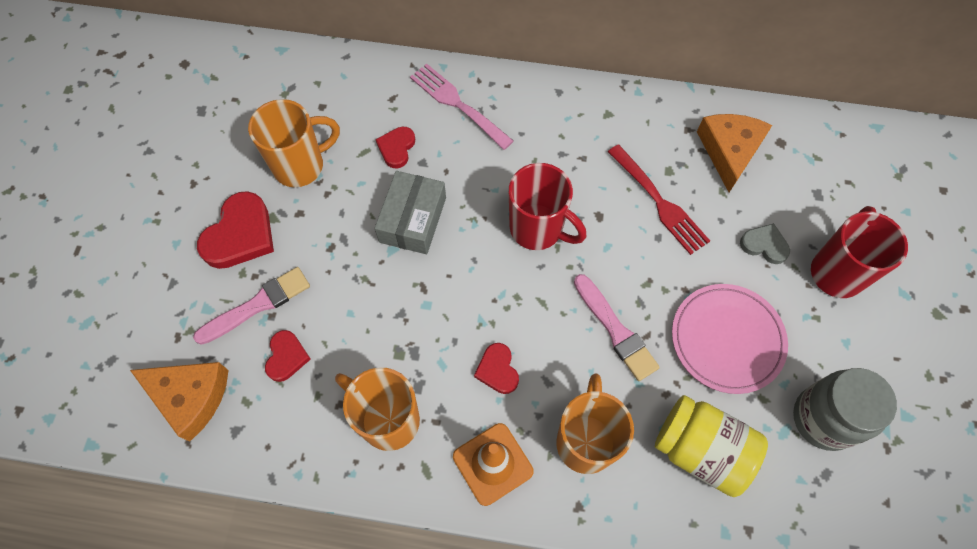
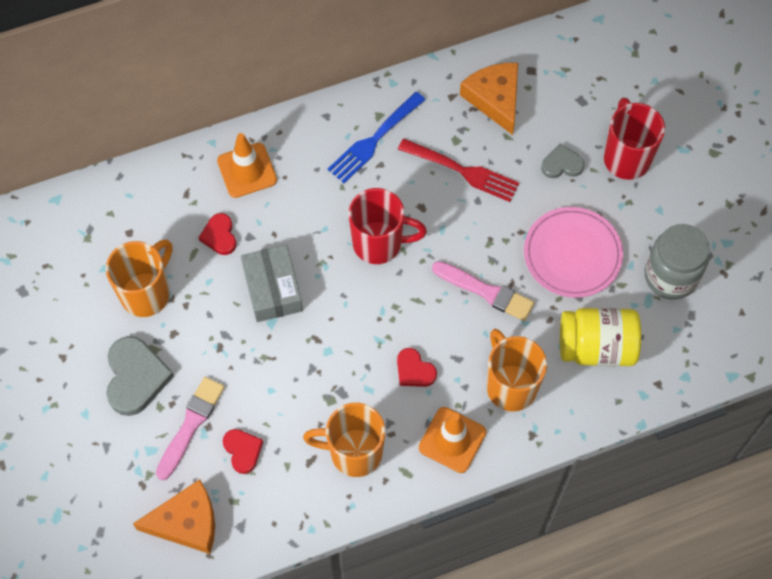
camera: 30 degrees left, 0 degrees up
(240, 235) = (136, 377): red heart -> grey heart
(457, 104) = (247, 170): pink fork -> orange traffic cone
(590, 133) = (374, 140): none -> blue fork

